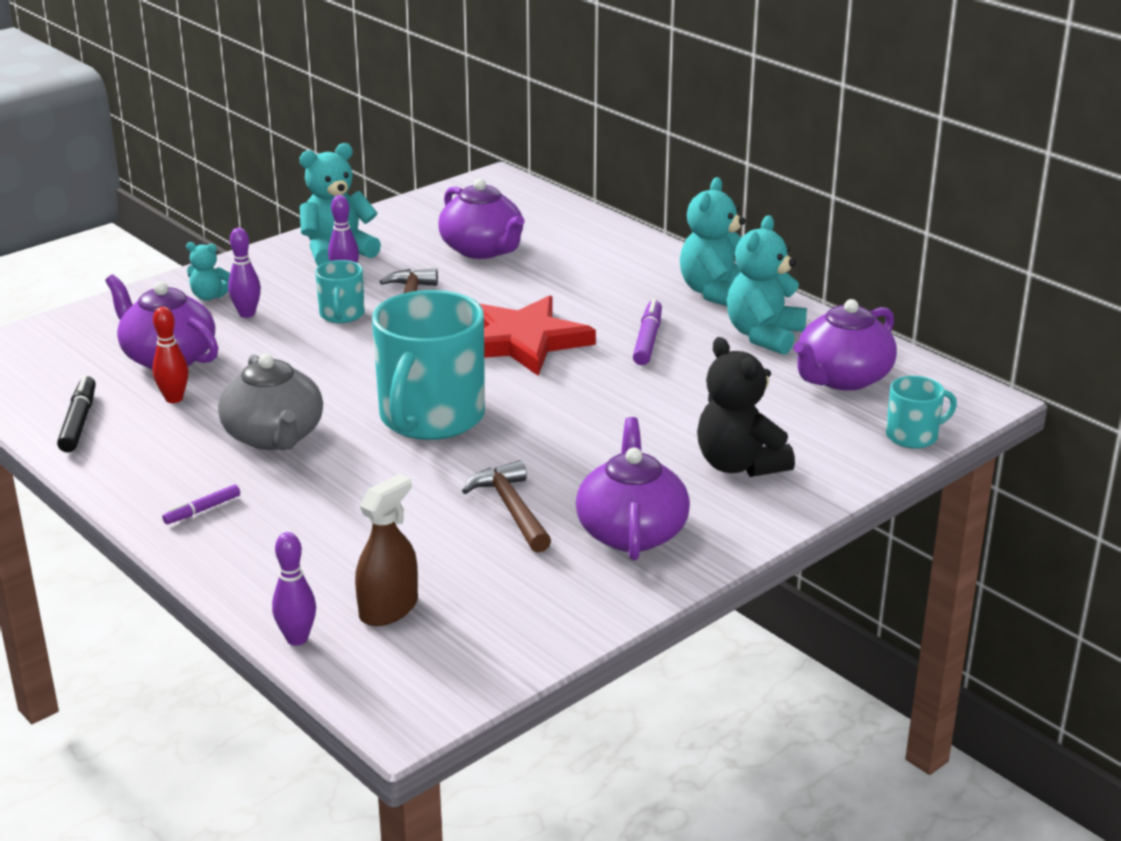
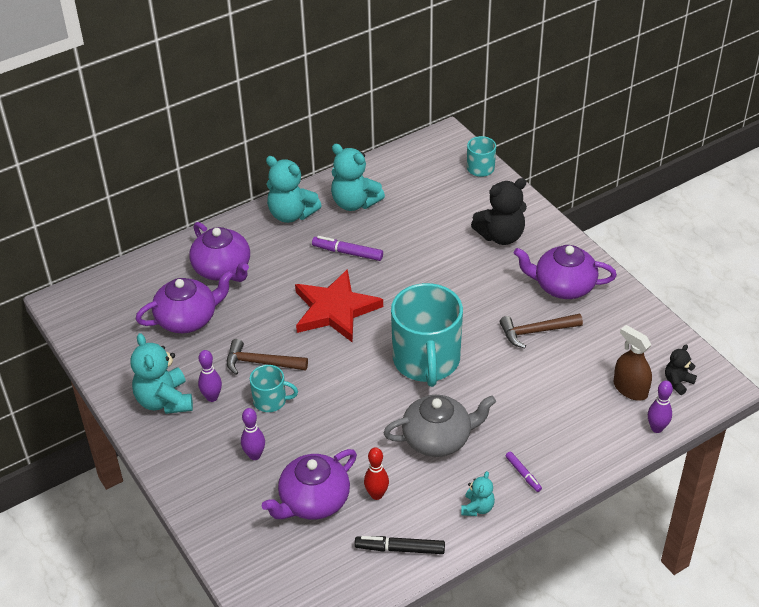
camera: 80 degrees left, 15 degrees up
(209, 296) = (218, 479): turquoise teddy bear -> turquoise teddy bear (477, 508)
(410, 663) = (678, 382): none -> black teddy bear
(431, 417) = (426, 360): turquoise mug -> turquoise mug turned 60 degrees clockwise
(842, 378) = (413, 181): purple teapot -> purple teapot (222, 269)

